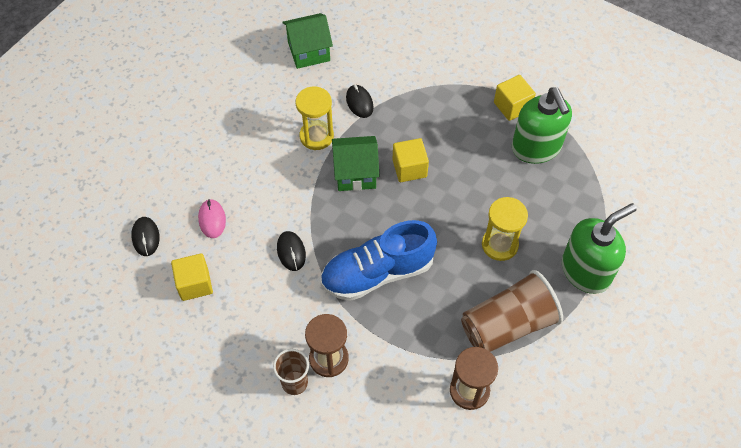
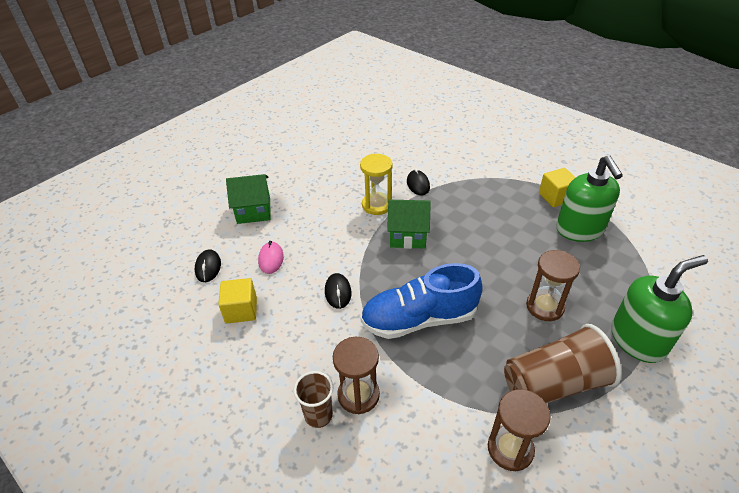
camera: 10 degrees right, 15 degrees down
(308, 51) = (380, 148): green house -> green house (253, 211)
(409, 168) = (458, 235): yellow cube -> none
(499, 245) = (545, 307): yellow hourglass -> brown hourglass

